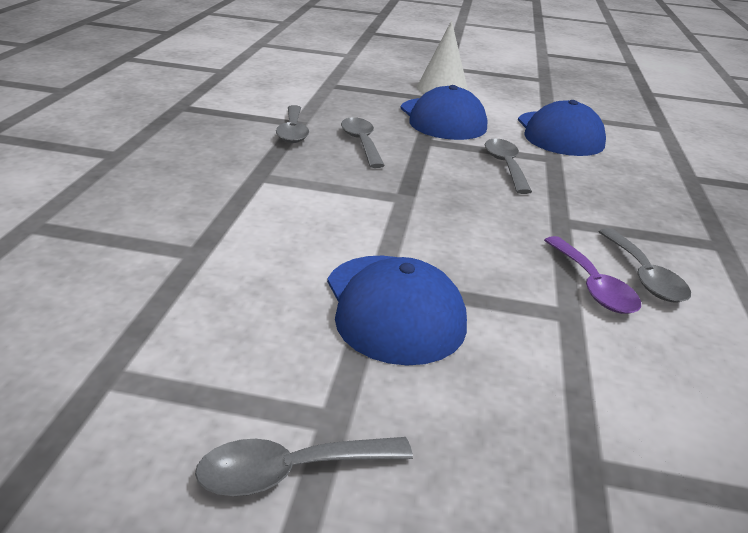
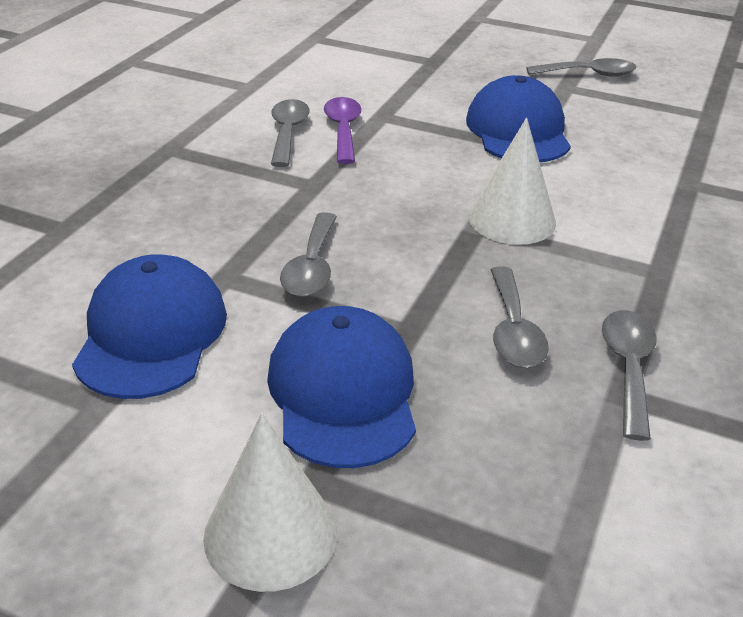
camera: 165 degrees left, 5 degrees up
(377, 204) = (512, 219): none -> white cone

